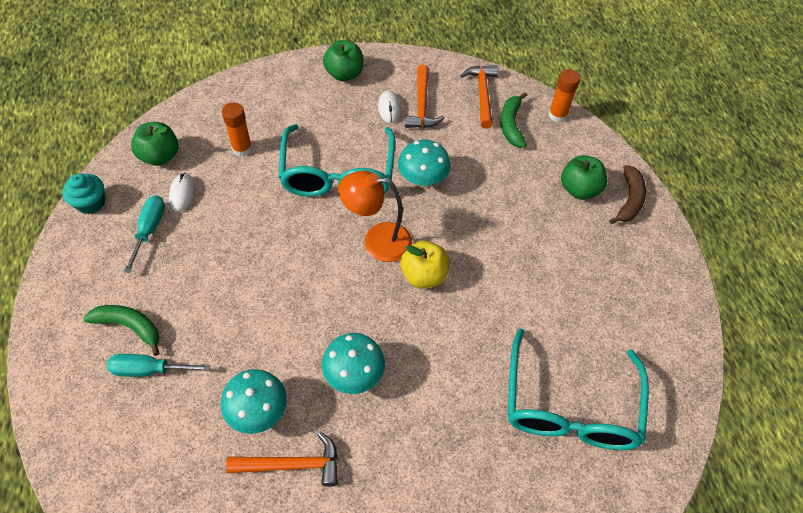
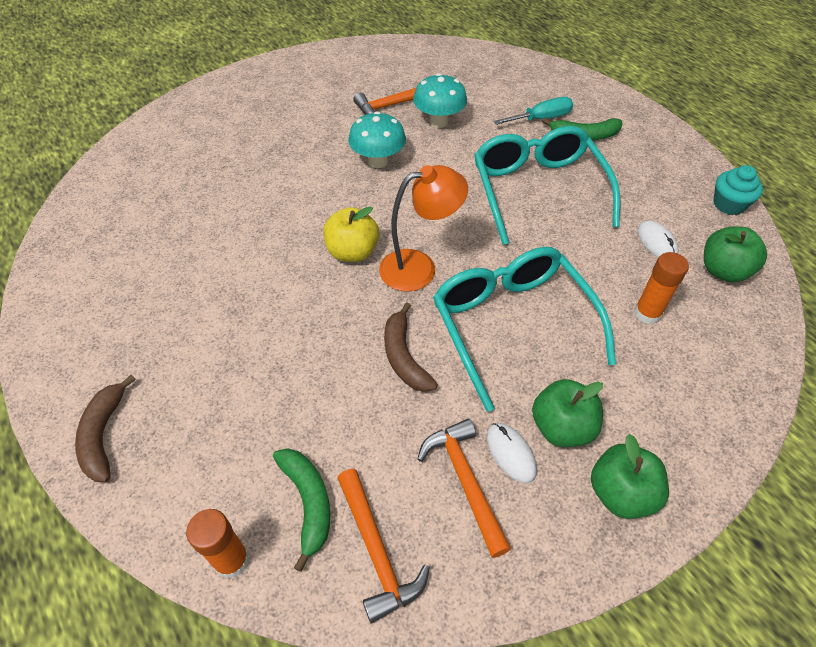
camera: 160 degrees right, 5 degrees down
(149, 230) = (649, 202): turquoise screwdriver -> none
(422, 180) = (404, 356): turquoise mushroom -> brown banana
(570, 407) = (176, 195): turquoise glasses -> turquoise glasses (537, 190)
(579, 189) = (181, 424): green apple -> green apple (561, 427)

